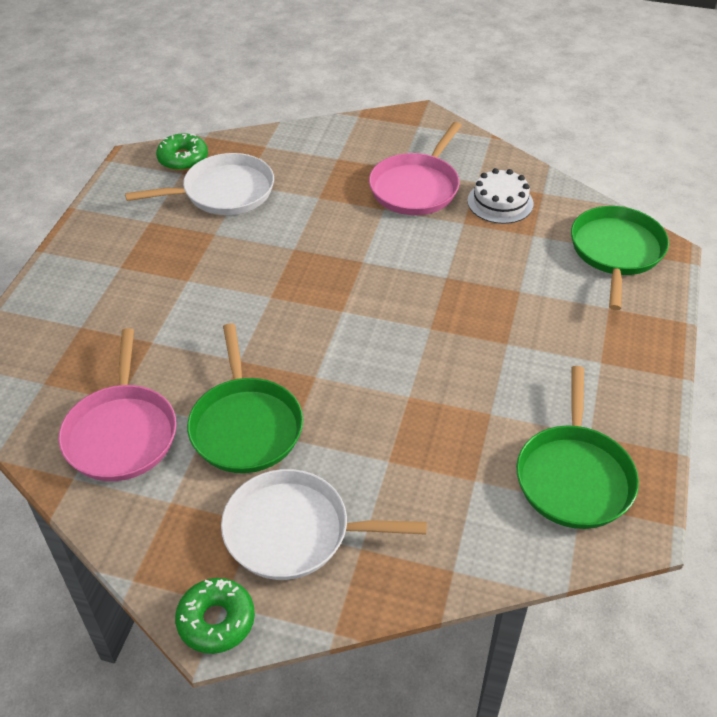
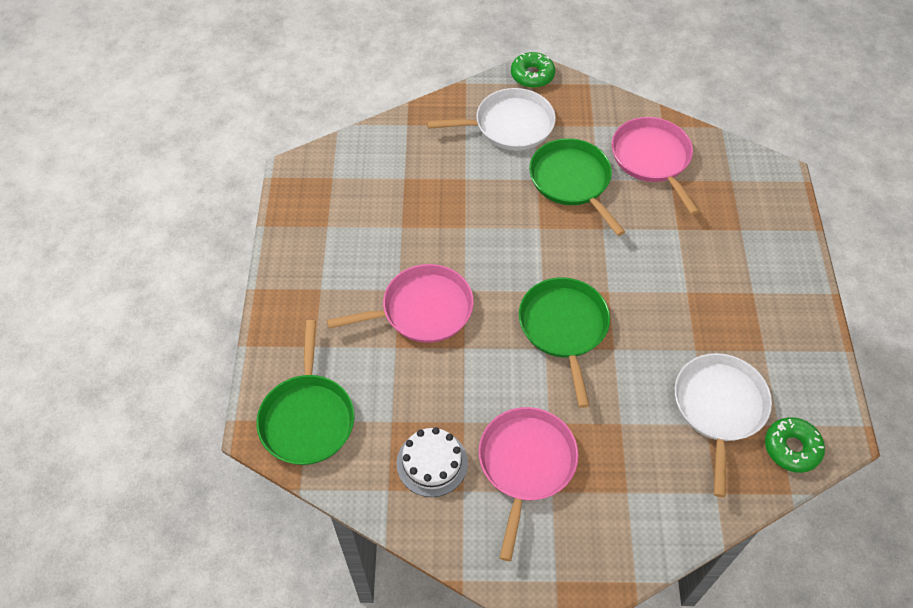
camera: 165 degrees right, 10 degrees up
(224, 192) = (719, 407): white pan -> white pan turned 135 degrees clockwise
(483, 318) = (422, 310): none -> pink pan
(574, 476) = (337, 194): green pan -> green pan (564, 327)

